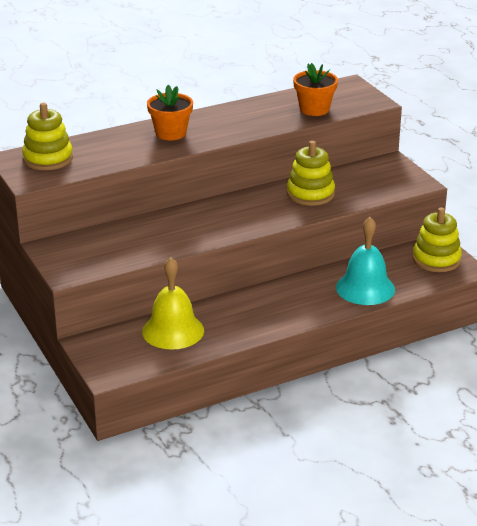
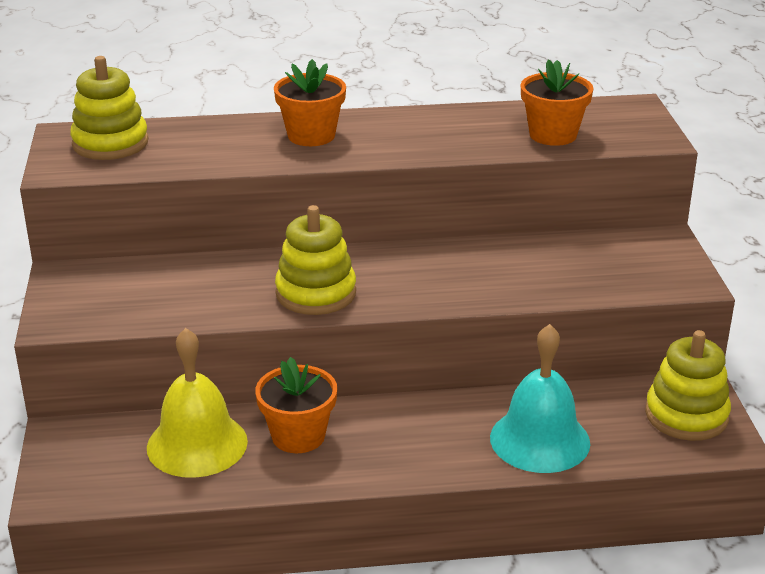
camera: 20 degrees right, 0 degrees up
(229, 314) = (298, 436): none -> orange flower pot
(310, 194) = (503, 267): yellow stacking toy -> yellow stacking toy (316, 293)

